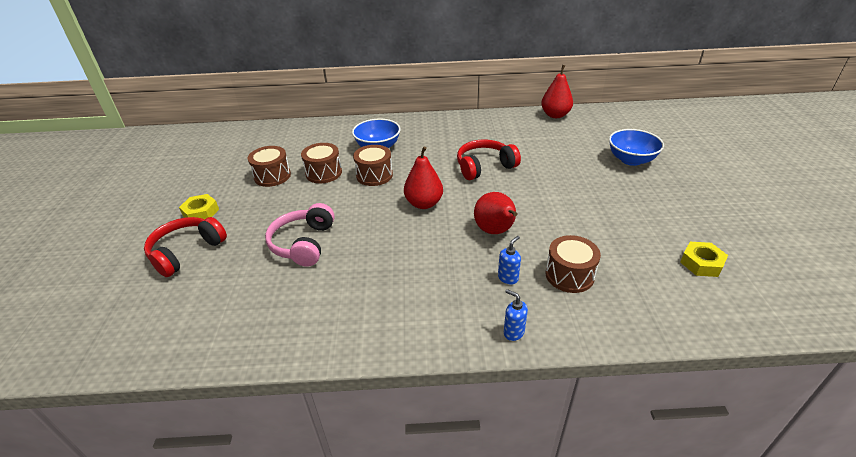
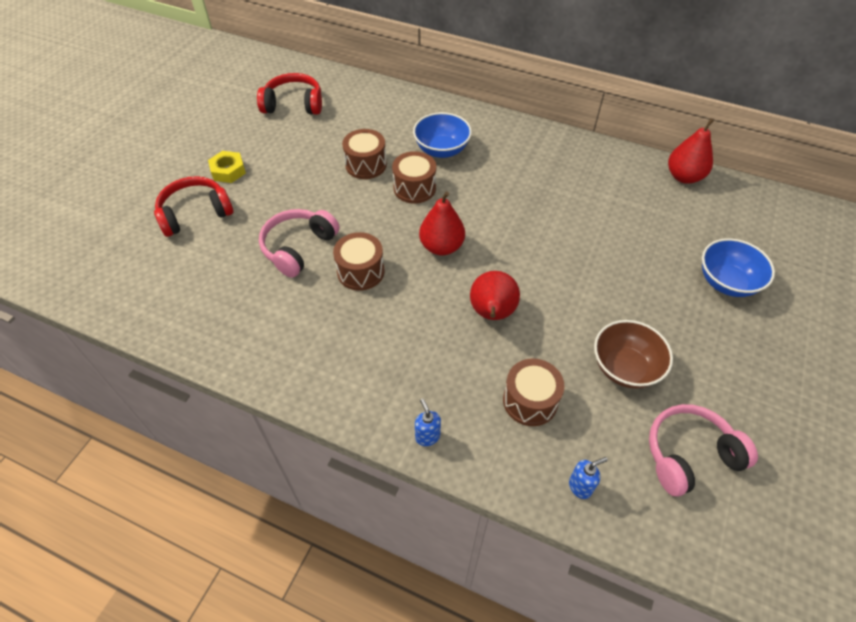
camera: 25 degrees right, 15 degrees up
(272, 176) = (314, 149): brown drum -> brown drum (360, 271)
(484, 167) = (540, 223): red headphones -> red headphones (293, 104)
(508, 278) = (465, 375): blue soap dispenser -> blue soap dispenser (580, 486)
(614, 229) = (625, 367): none -> brown bowl
(701, 263) = (689, 455): yellow nut -> pink headphones

